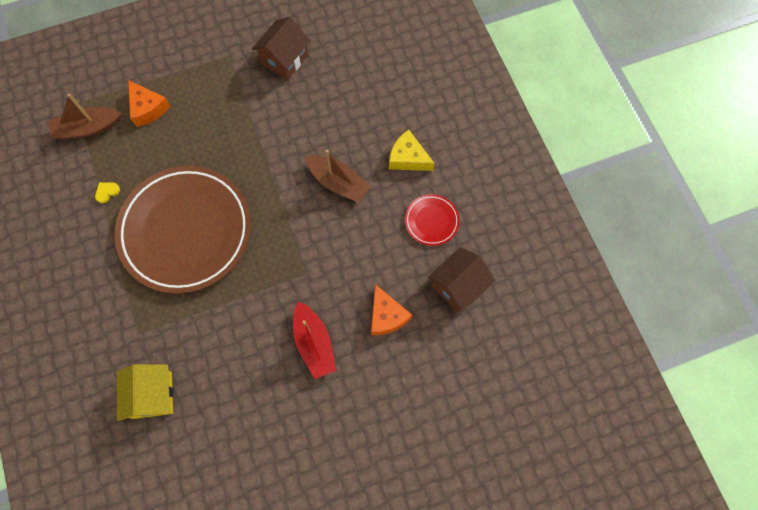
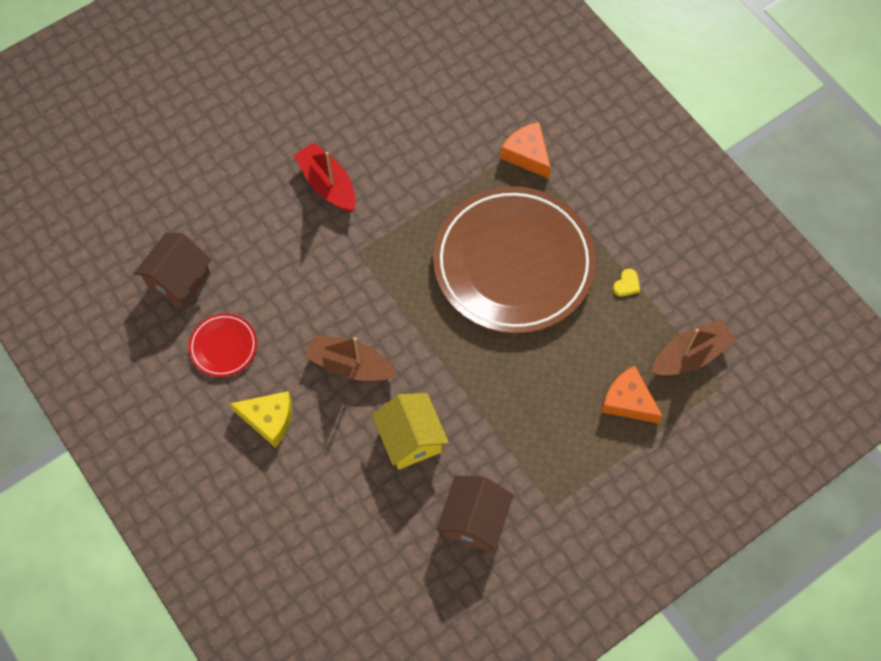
camera: 165 degrees right, 5 degrees down
(152, 395) = (479, 100): yellow house -> yellow house (410, 439)
(386, 316) = (255, 229): orange cheese -> orange cheese (527, 155)

